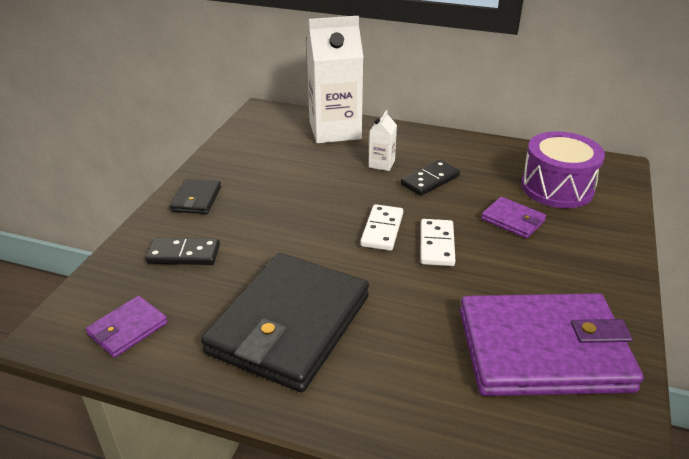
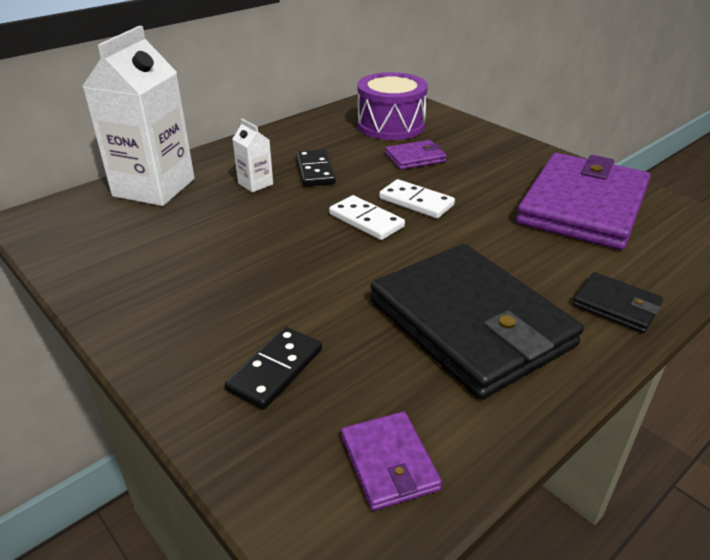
camera: 60 degrees left, 0 degrees up
(196, 199) = (164, 327): black wallet -> black wallet (616, 305)

